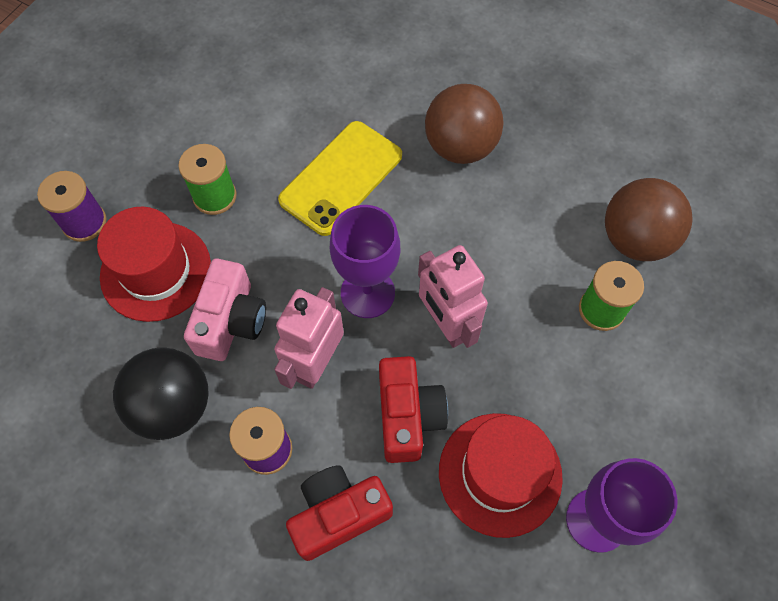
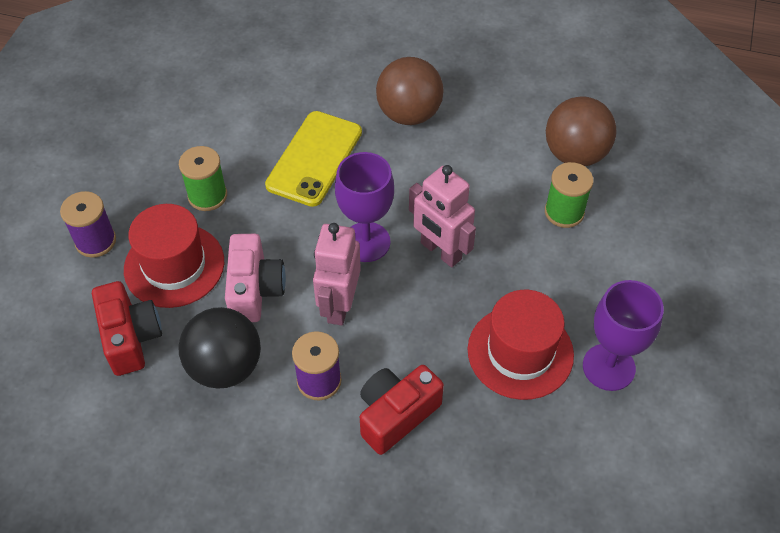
camera: 15 degrees left, 10 degrees down
(408, 416) = (430, 327): red camera -> red camera (130, 338)

